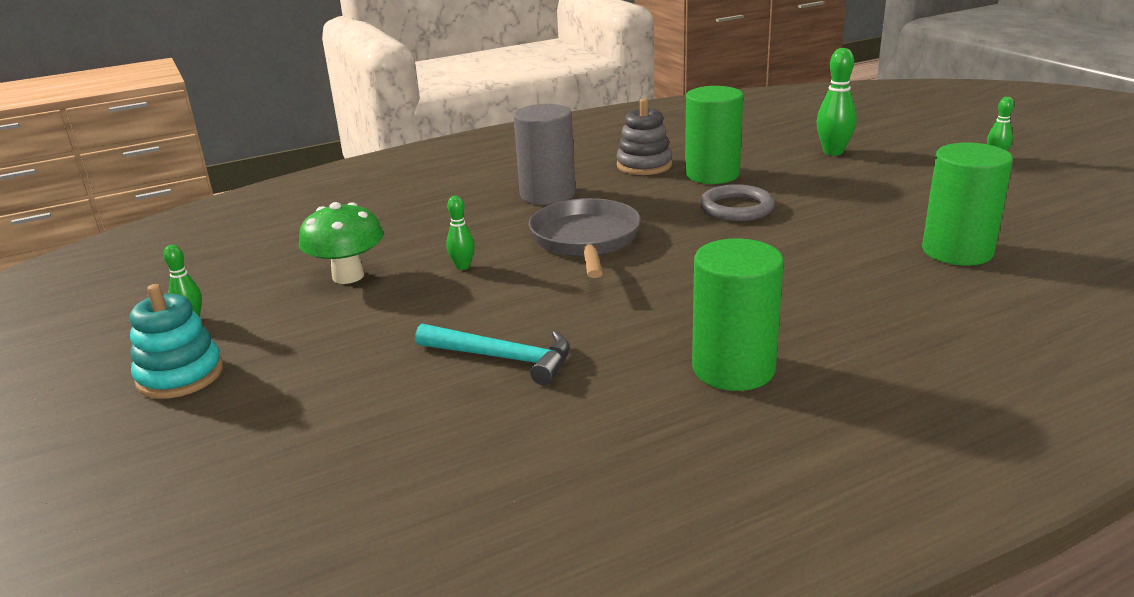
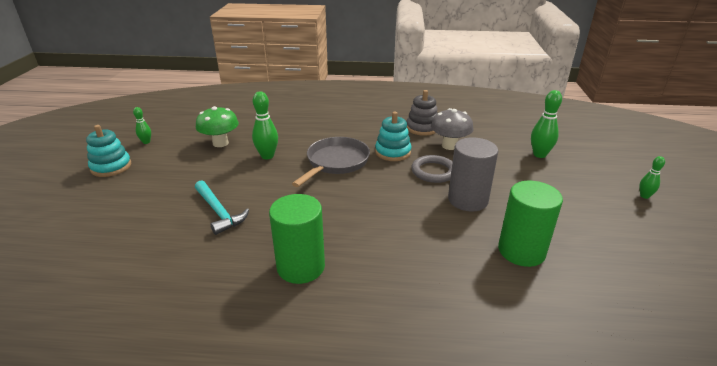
camera: 30 degrees right, 5 degrees up
(463, 266) = (267, 156): green bowling pin -> green bowling pin, size x1.71
(547, 195) = (354, 129): grey cylinder -> grey cylinder (468, 200)
(648, 204) = (393, 152): none -> turquoise stacking toy
(712, 174) = (449, 146): green cylinder -> grey mushroom

